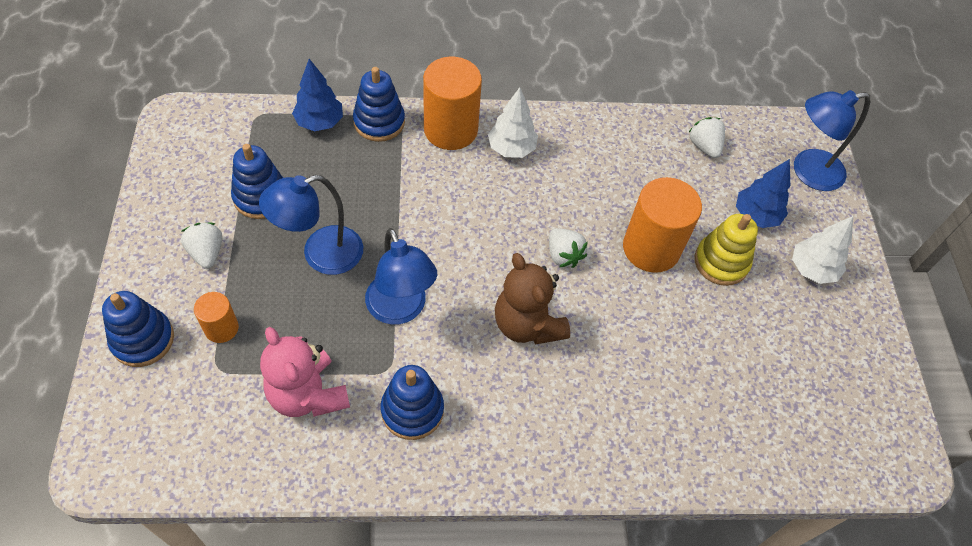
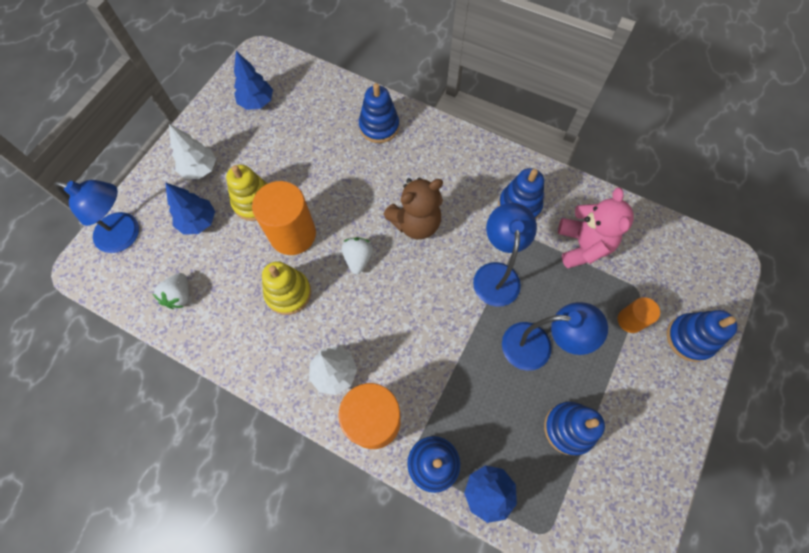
camera: 145 degrees left, 10 degrees up
(207, 253) = (627, 392): white strawberry -> none
(527, 324) = (415, 223): brown teddy bear -> brown teddy bear turned 60 degrees clockwise
(607, 192) = (288, 293): none -> yellow stacking toy
(661, 434) = (379, 127): none -> blue stacking toy
(838, 387) = (257, 102): none -> blue tree

